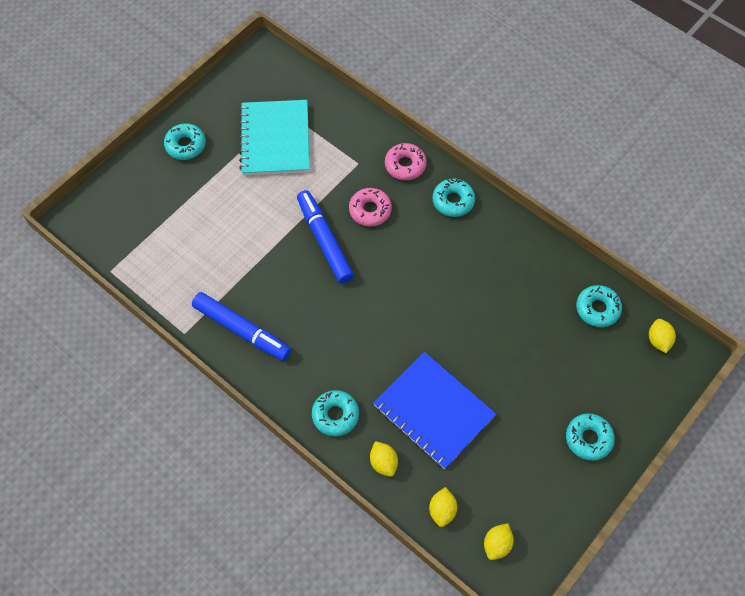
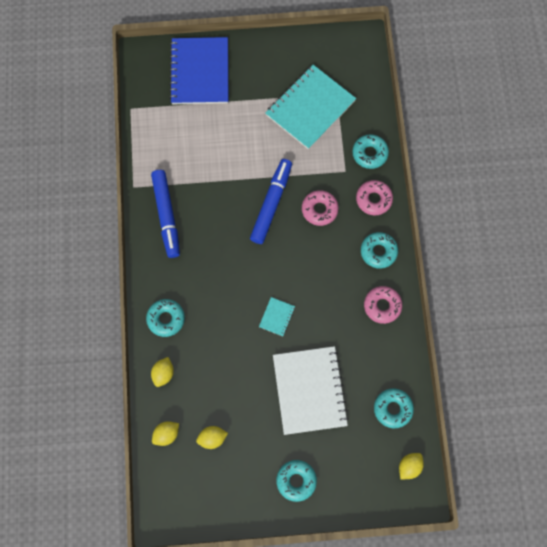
camera: 45 degrees right, 10 degrees up
(185, 145) = (252, 64): turquoise donut -> turquoise donut (369, 153)
(428, 325) = (277, 317): none -> turquoise notebook
(433, 411) = (223, 372): blue notebook -> blue notebook (200, 72)
(497, 544) = (176, 485): yellow lemon -> yellow lemon (212, 438)
(502, 239) = (382, 306): none -> pink donut
(519, 357) = (309, 390): none -> white notebook

